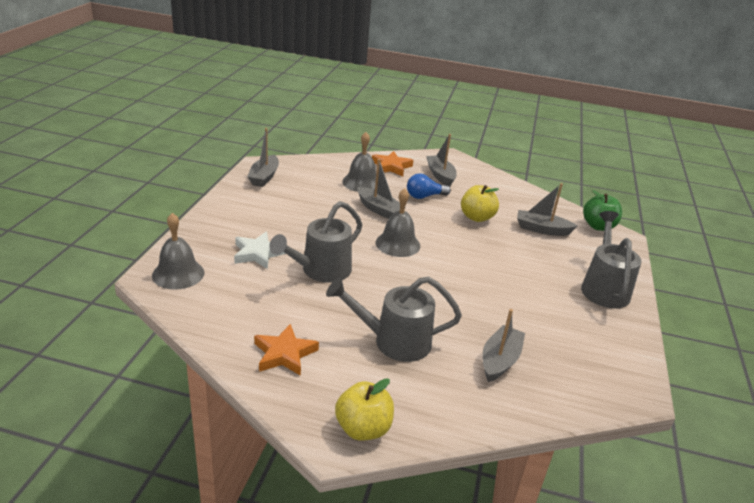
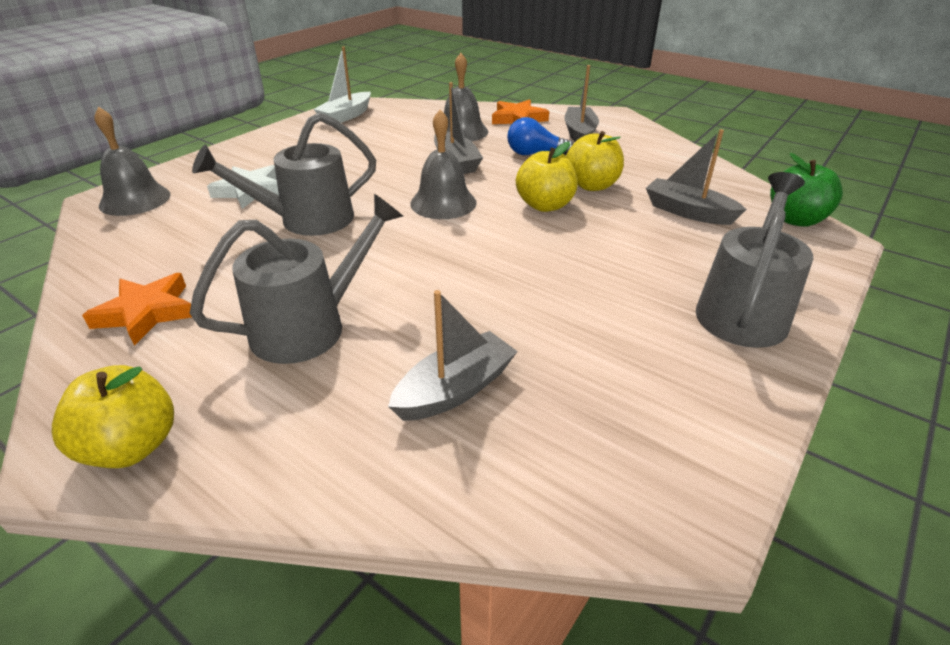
camera: 25 degrees right, 5 degrees up
(264, 177) = (346, 116): grey boat -> white boat
(393, 341) = (311, 326): grey watering can -> grey watering can turned 120 degrees clockwise
(460, 236) = (545, 205): none -> yellow apple

